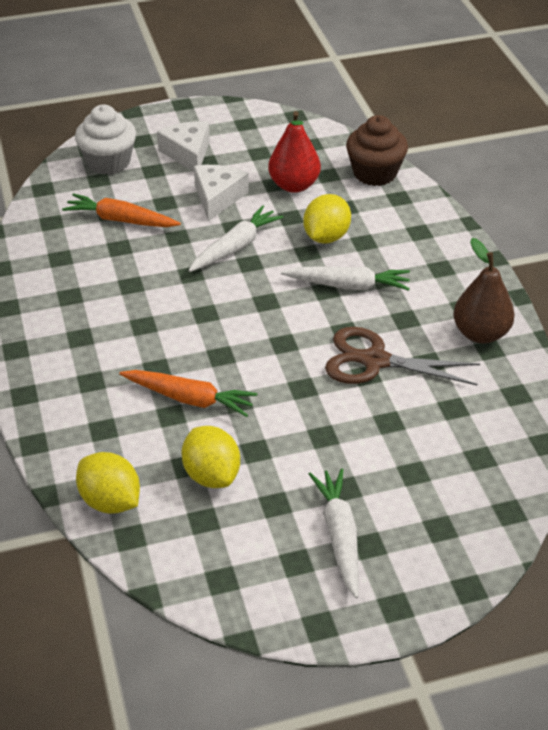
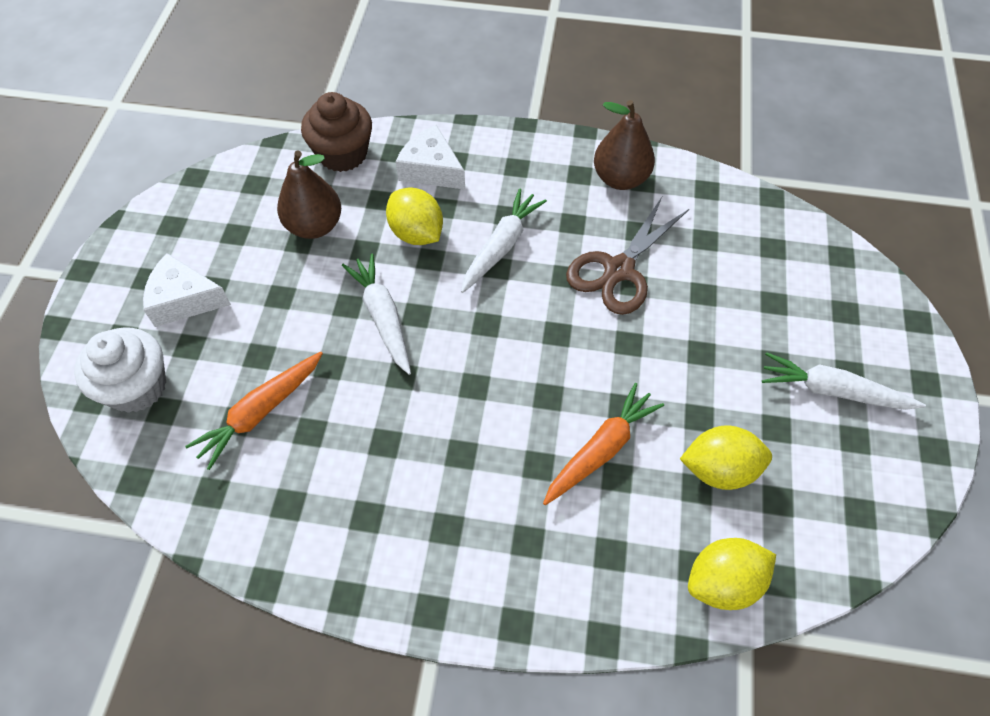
camera: 65 degrees left, 15 degrees up
(218, 197) = (286, 301): white cheese -> white cheese (431, 169)
(294, 185) = (314, 226): red pear -> brown pear

